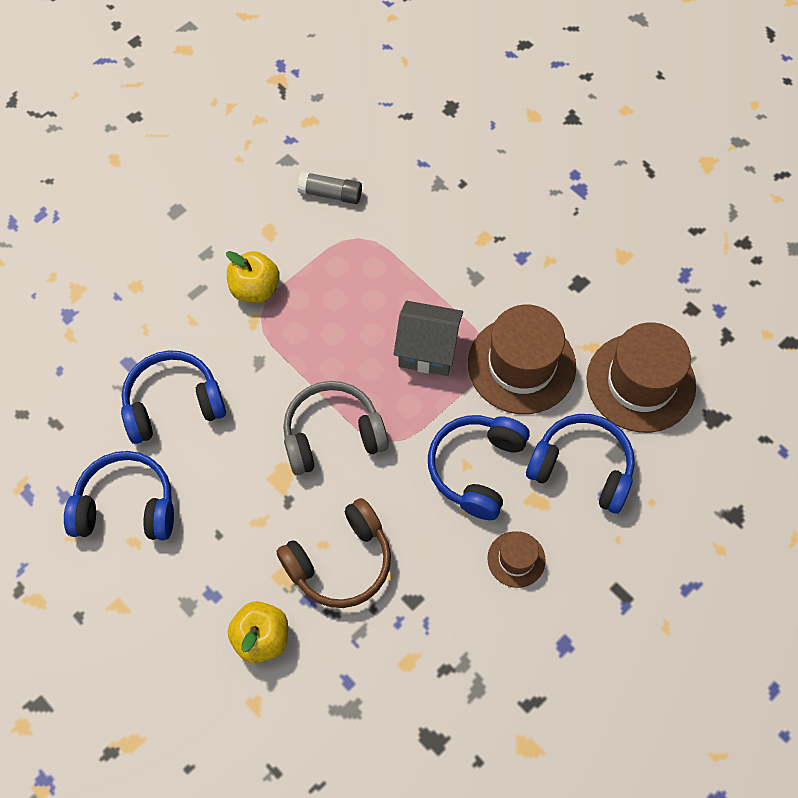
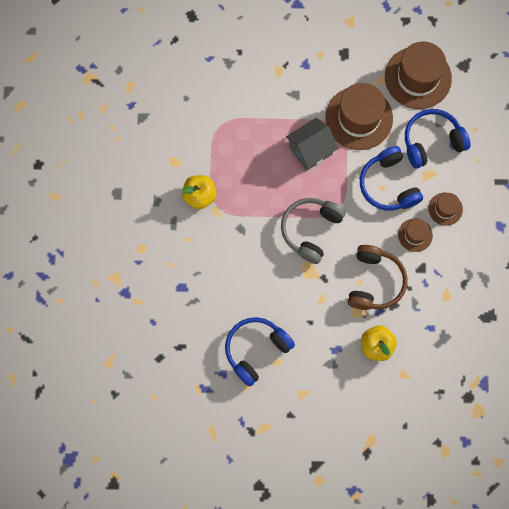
camera: 45 degrees left, 10 degrees up
(173, 403) = (224, 285): blue headphones -> none
(330, 194) = (182, 115): grey glue stick -> none
(447, 554) = (415, 235): none -> brown hat

